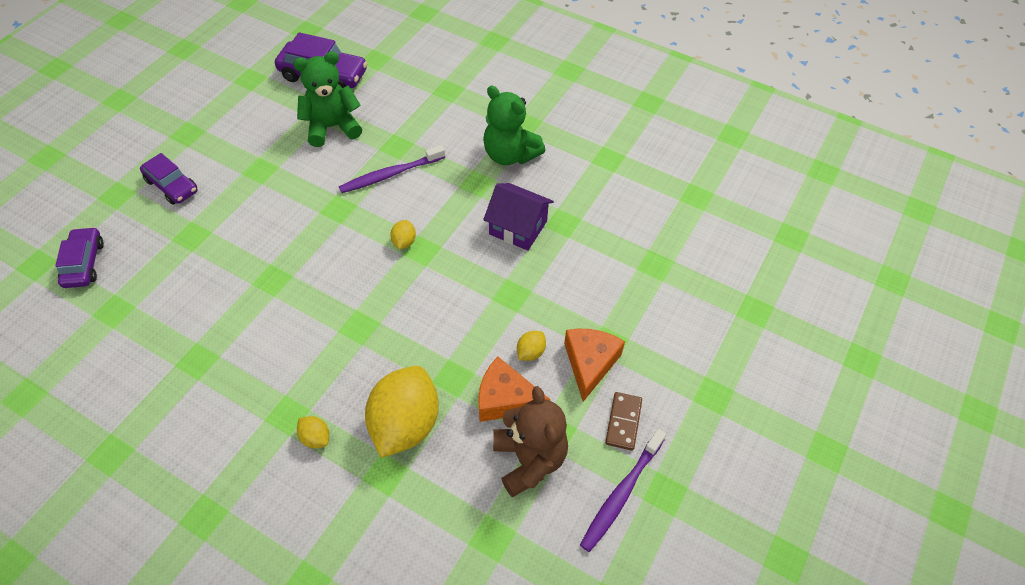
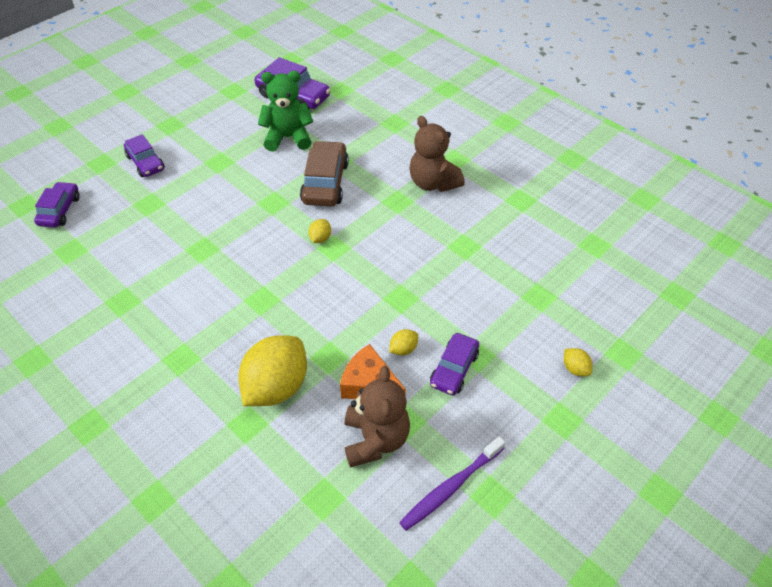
camera: 15 degrees right, 5 degrees down
(315, 438) = (198, 382): yellow lemon -> yellow lemon (575, 369)
(390, 174) = (325, 182): purple toothbrush -> brown car
(510, 155) = (433, 183): green teddy bear -> brown teddy bear
(518, 227) = (422, 244): purple house -> none
(590, 363) = (454, 369): orange cheese -> purple car
(623, 422) = (470, 425): brown domino -> none

